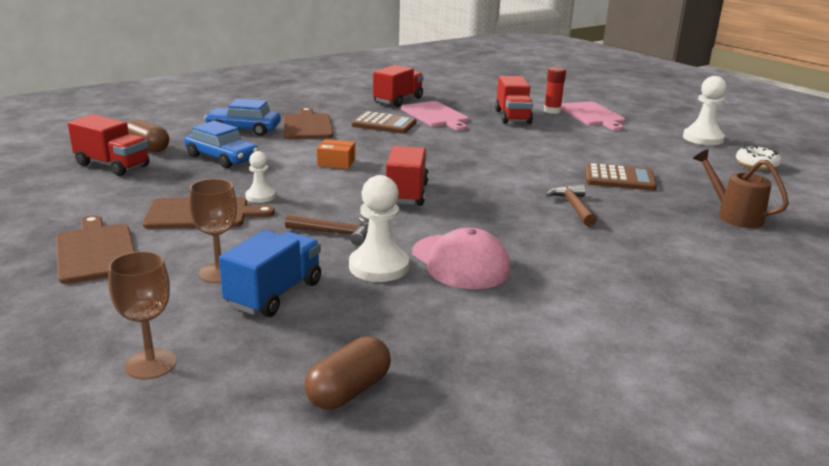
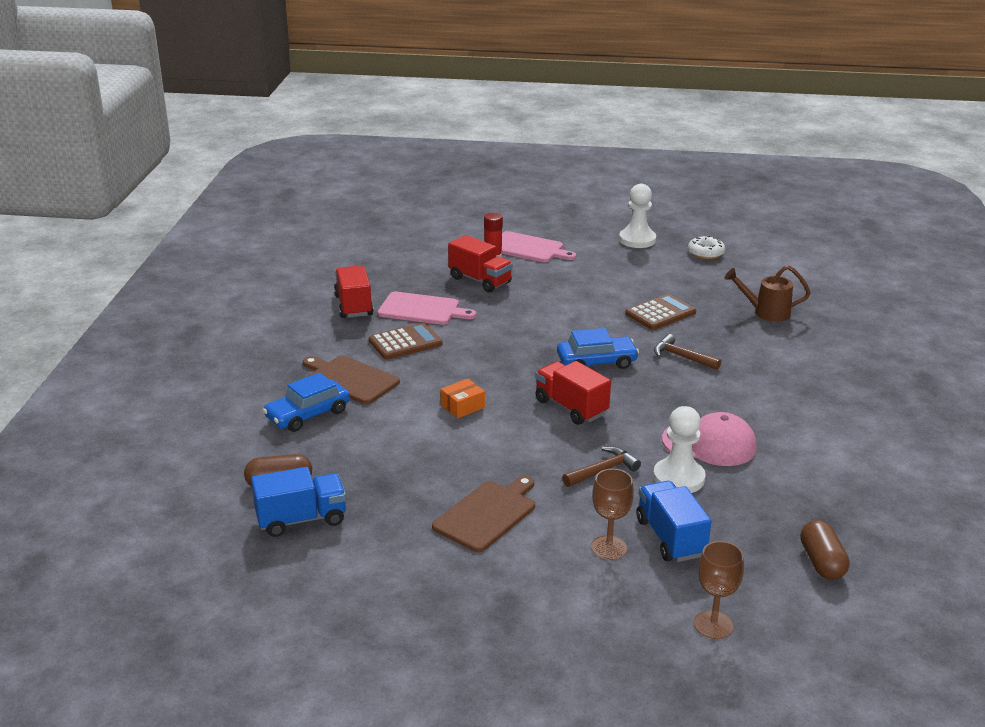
camera: 45 degrees left, 5 degrees up
(96, 251) = (498, 591): brown cutting board -> none
(112, 165) = (301, 519): red truck -> blue truck
(222, 158) = (368, 455): blue car -> blue car (596, 362)
(260, 196) = (487, 473): white pawn -> none

